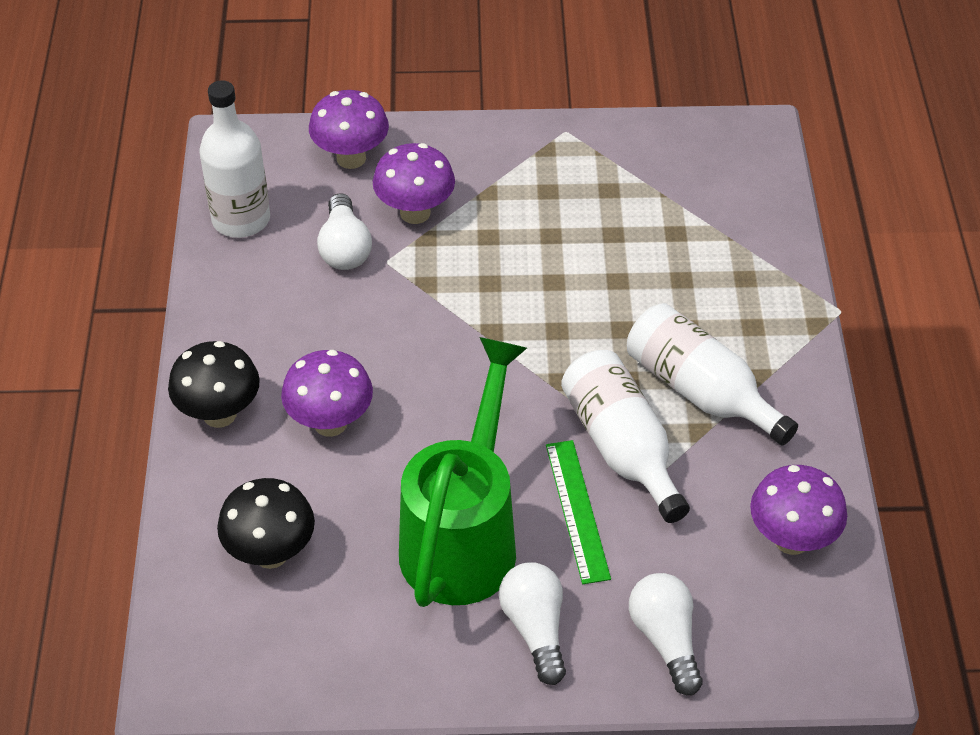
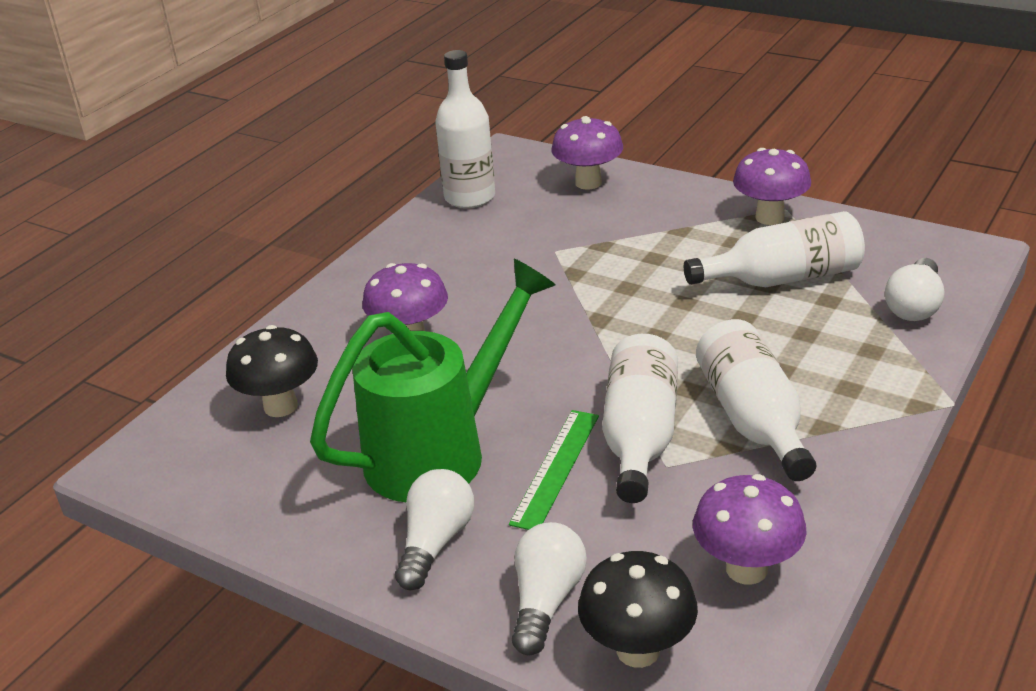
camera: 35 degrees right, 15 degrees down
(219, 414) = (335, 306): black mushroom -> black mushroom (638, 650)
(344, 248) = (530, 234): white light bulb -> white light bulb (914, 306)
(415, 213) = (607, 227): purple mushroom -> purple mushroom (769, 217)
(621, 221) = (783, 278): none -> white bottle

